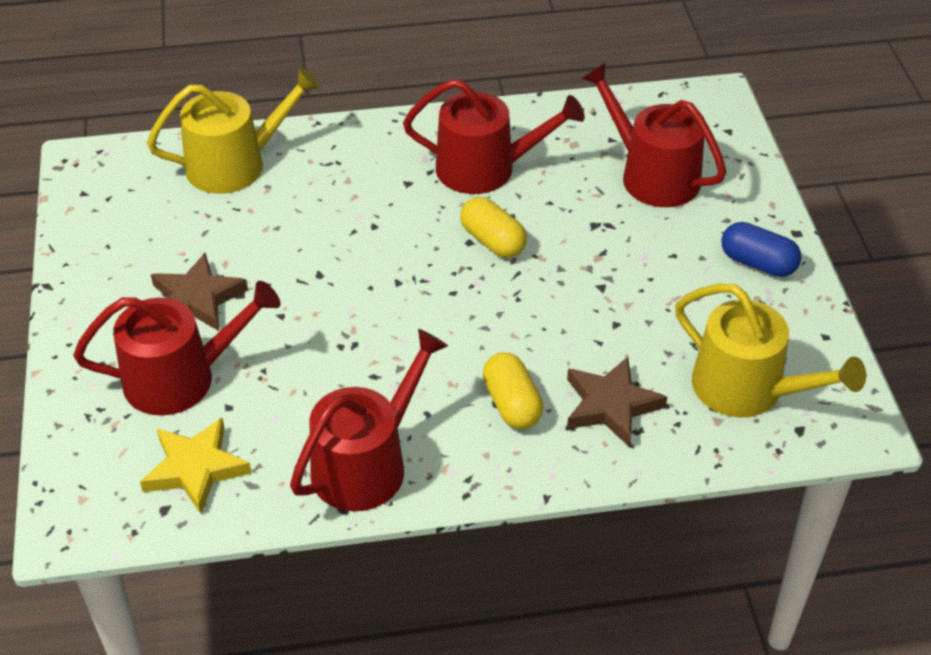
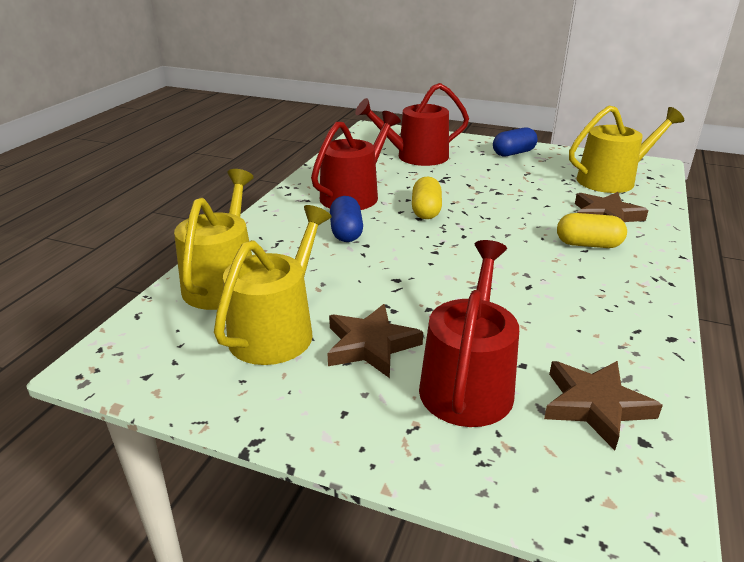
camera: 60 degrees left, 15 degrees down
(183, 233) = (277, 330): none -> yellow watering can
(195, 469) = (595, 405): yellow star -> brown star
(366, 464) = (624, 314): red watering can -> none
(390, 200) = (346, 232): none -> blue capsule
(492, 241) = (426, 211): yellow capsule -> yellow capsule turned 75 degrees counterclockwise

